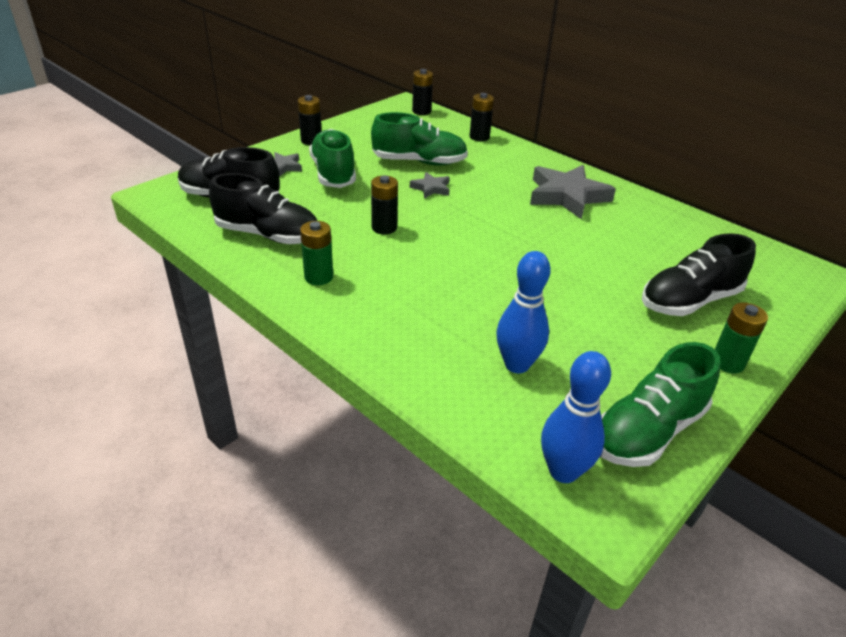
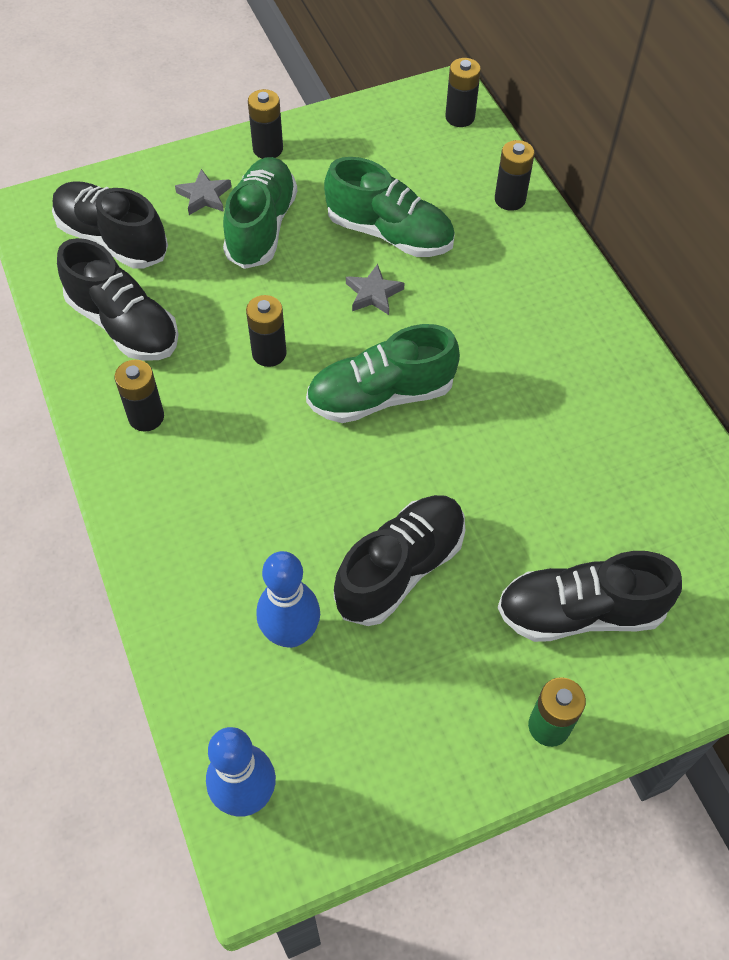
camera: 25 degrees right, 20 degrees up
(318, 277) = (146, 417): green battery -> black battery
(561, 310) = (400, 569): none -> black shoe
(567, 196) = (554, 363): grey star -> none
(648, 431) = (375, 782): green shoe -> green shoe (381, 396)

